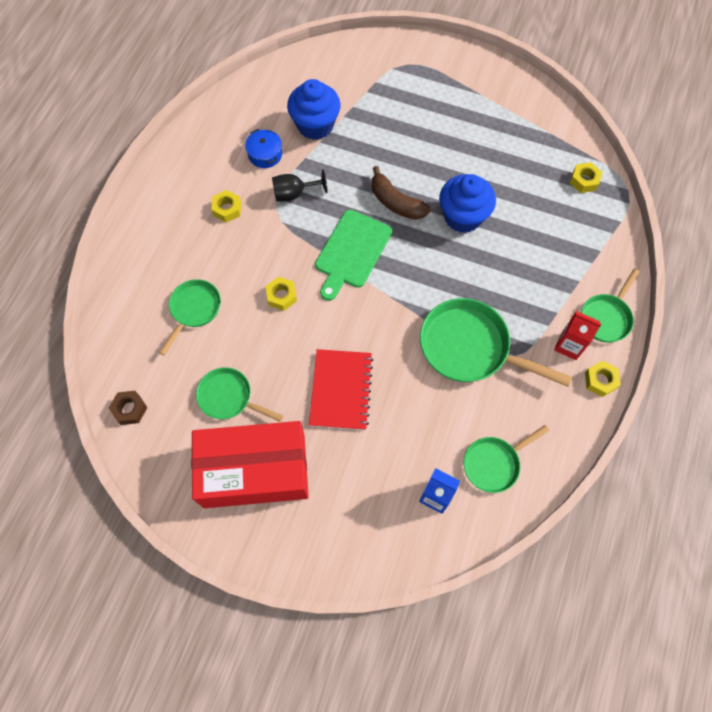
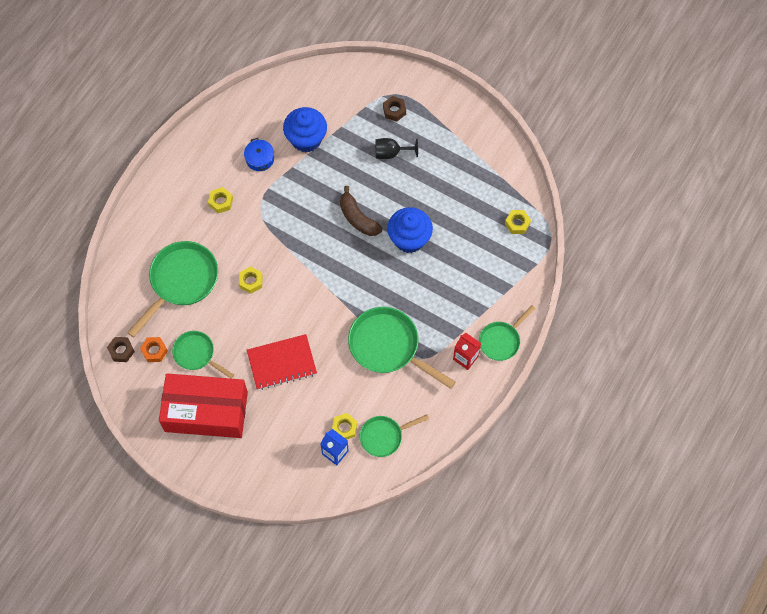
camera: 10 degrees right, 0 degrees up
(173, 402) = (154, 351): none -> orange nut
(194, 310) = (181, 281): green pan -> green pan, size x1.69
(294, 193) = (277, 197): black goblet -> black goblet (391, 153)
(341, 390) = (282, 363): red notebook -> red notebook turned 60 degrees clockwise
(351, 252) = (313, 254): green cutting board -> none
(410, 81) = (394, 111): none -> brown nut
(600, 380) = (482, 389): yellow nut -> yellow nut (344, 428)

